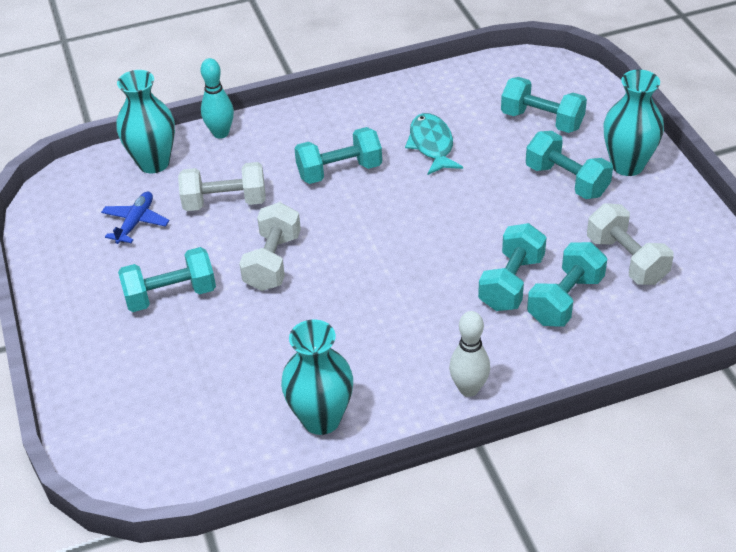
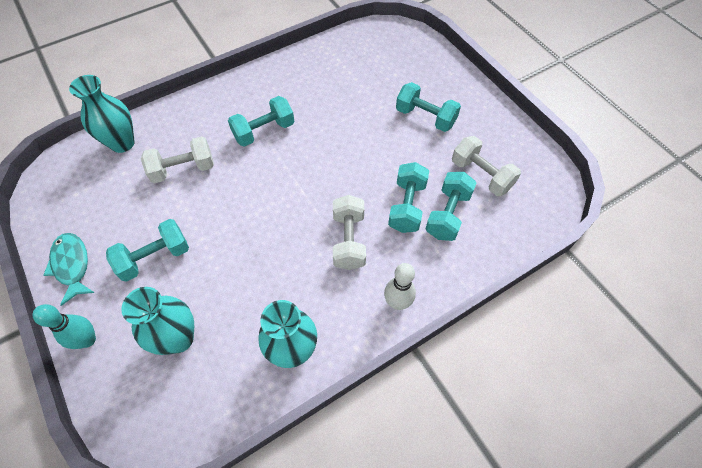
camera: 15 degrees left, 15 degrees up
(135, 222) = (116, 197): blue plane -> none
(220, 133) = (169, 111): turquoise bowling pin -> turquoise bowling pin (88, 340)
(273, 262) = (229, 216): white dumbbell -> white dumbbell (348, 240)
(431, 145) = (326, 101): turquoise fish -> turquoise fish (72, 265)
(542, 120) = (397, 72): turquoise dumbbell -> none
(627, 165) = (463, 100): turquoise vase -> turquoise vase (178, 338)

